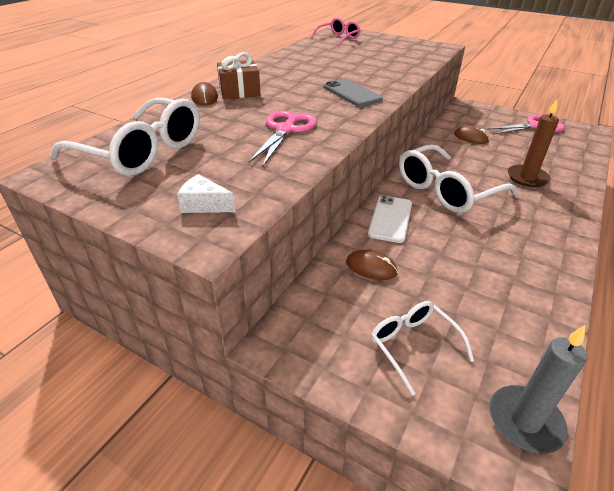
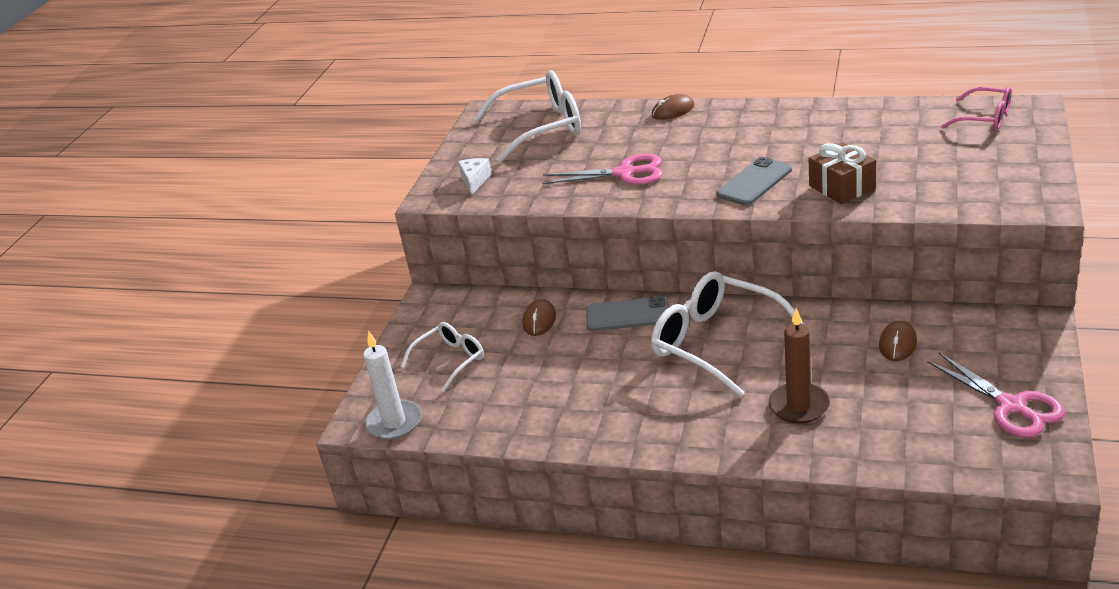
camera: 80 degrees right, 5 degrees down
(141, 151) = (541, 128): white glasses -> white glasses turned 120 degrees counterclockwise
(239, 91) = (704, 121): brown gift -> brown gift (842, 187)
(390, 219) = (627, 315): white phone -> grey phone
(525, 421) = (394, 423): grey candle -> white candle

